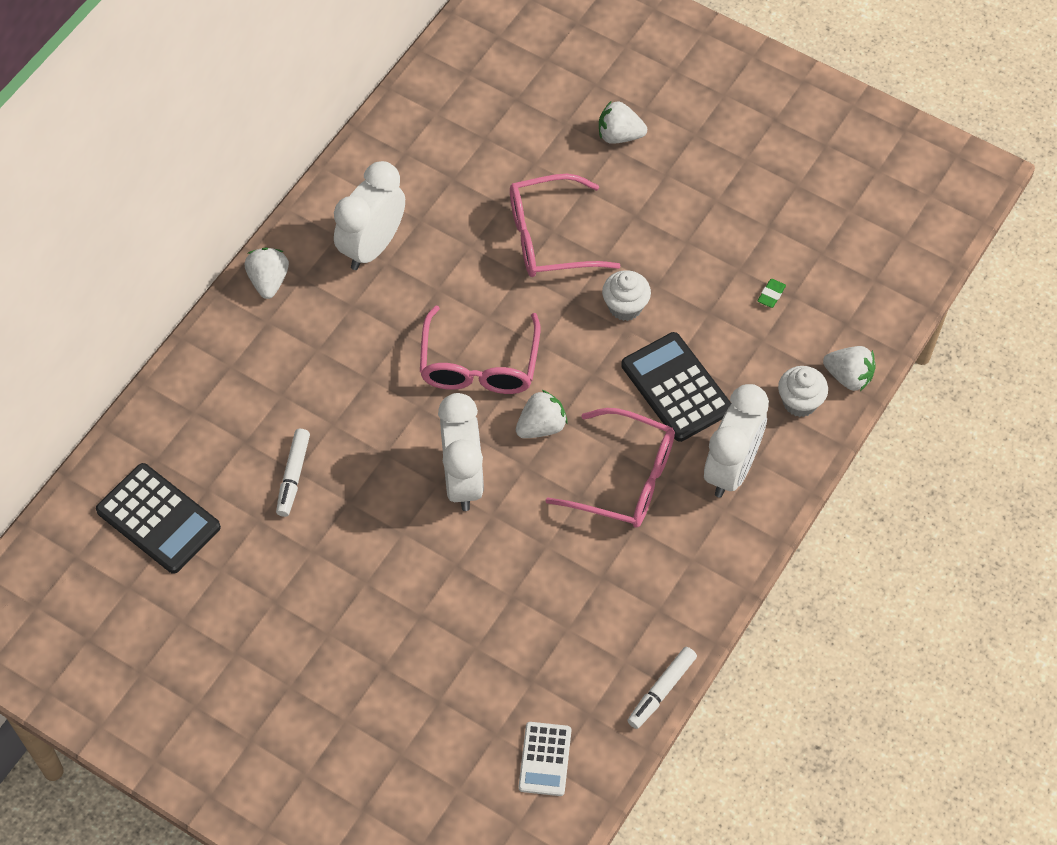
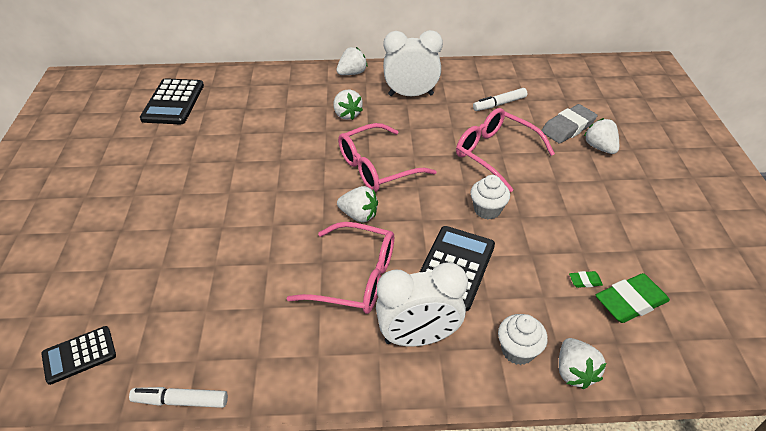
camera: 55 degrees right, 15 degrees down
(293, 476) = (236, 133): white marker -> white marker (499, 104)
(354, 338) = (347, 114): none -> white strawberry
(463, 480) = (288, 199): white clock -> none
(545, 759) = (79, 355): white calculator -> black calculator
(565, 137) = (568, 127): none -> grey eraser
(624, 479) = (355, 278): pink glasses -> pink glasses turned 60 degrees counterclockwise
(817, 279) = (630, 301): none -> green eraser

